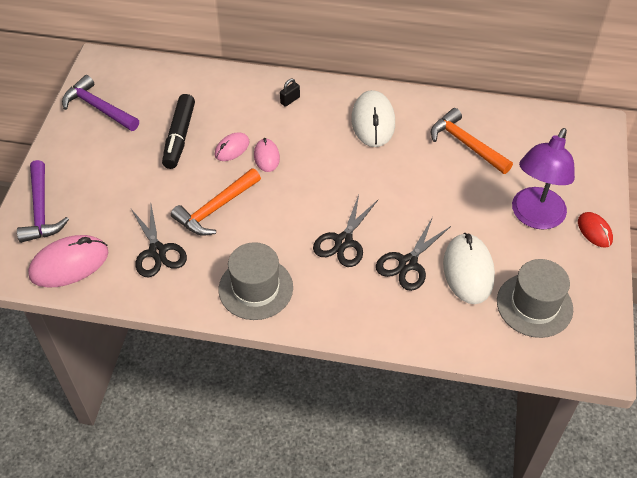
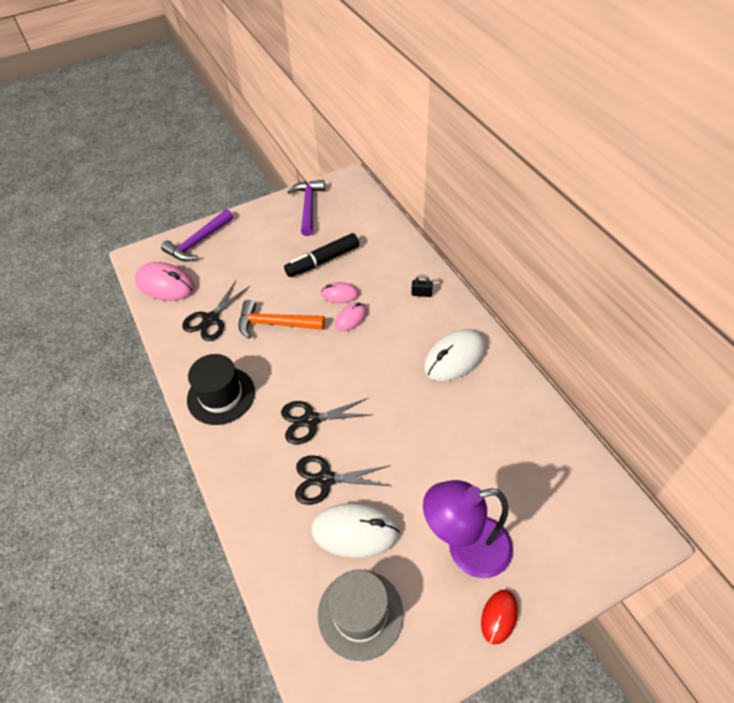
camera: 55 degrees right, 0 degrees up
(255, 288) = (221, 395): grey hat -> black hat
(466, 144) = (499, 438): orange hammer -> none
(468, 271) = (355, 531): white mouse -> white mouse turned 45 degrees clockwise

